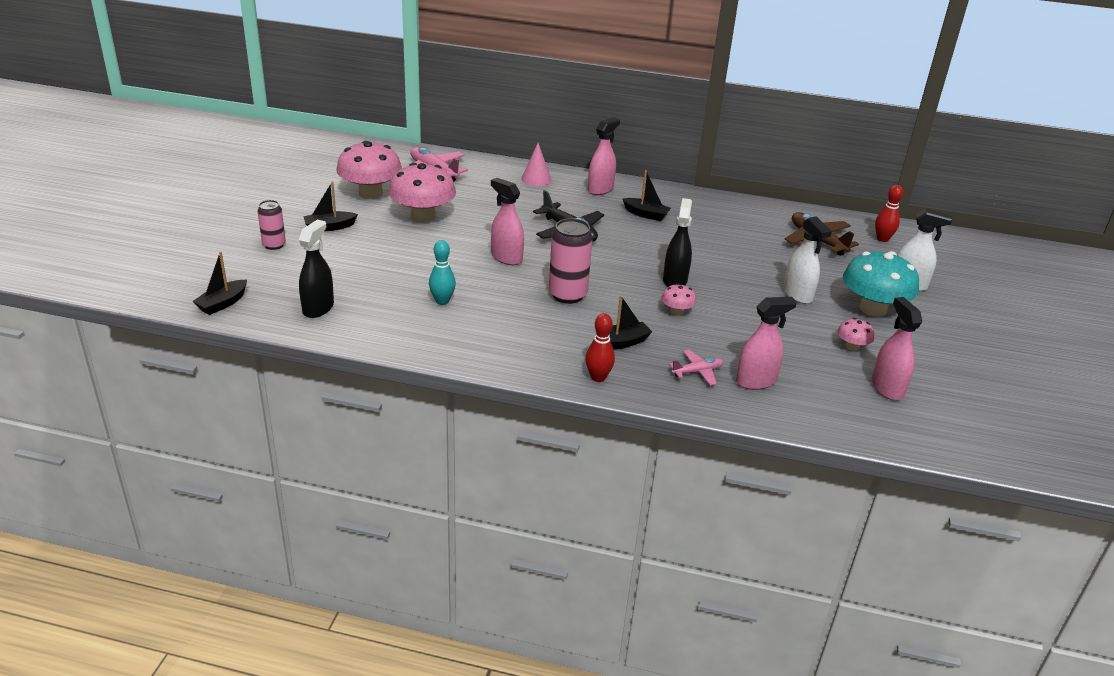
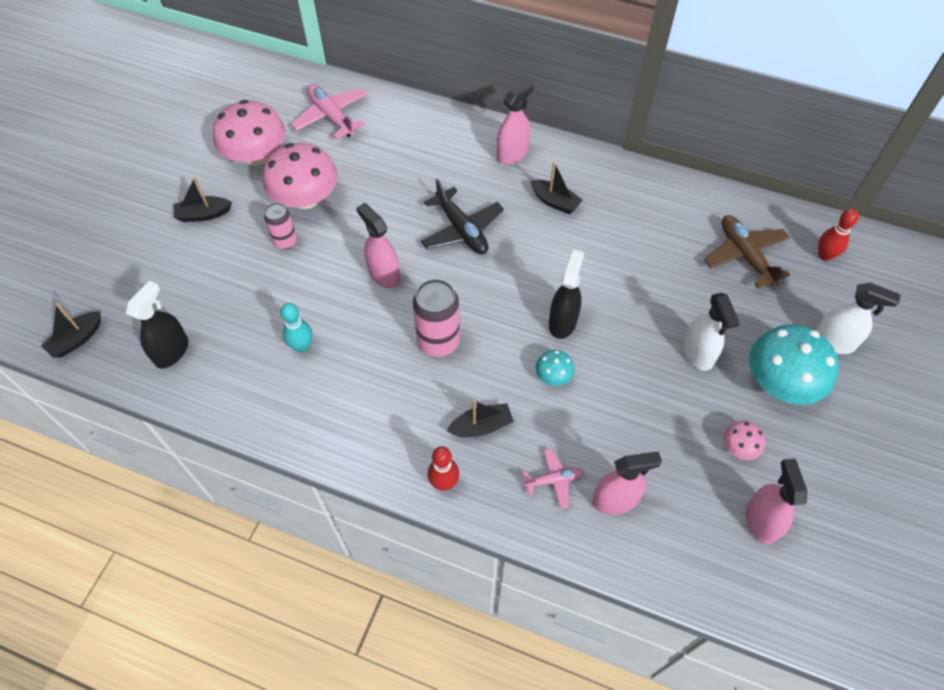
camera: 10 degrees right, 25 degrees up
(274, 245) = (141, 243): pink can -> pink can (285, 241)
(536, 179) = (442, 134): pink cone -> none
(677, 311) = (553, 376): pink mushroom -> turquoise mushroom

